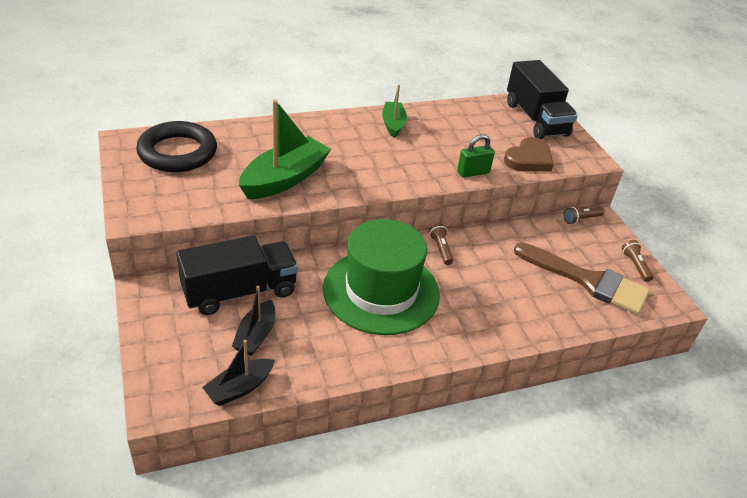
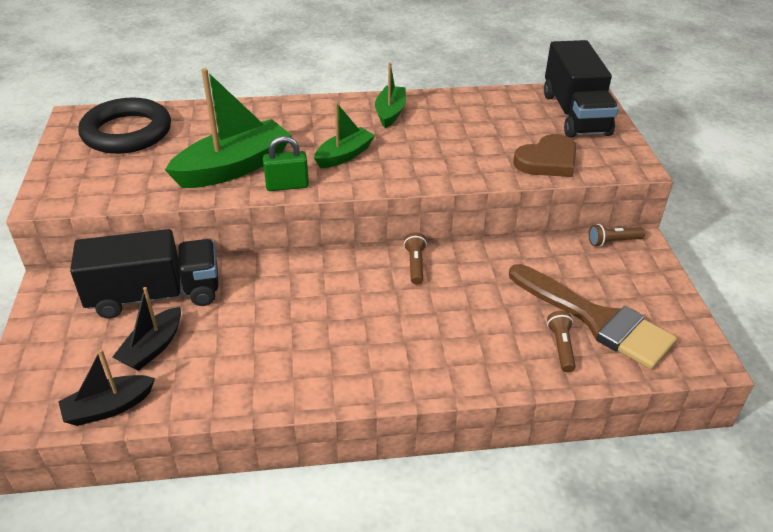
camera: 15 degrees right, 0 degrees up
(371, 163) = (344, 155): none -> green boat
(381, 291) = (322, 309): green hat -> none
(473, 172) = (468, 173): green padlock -> green padlock (287, 186)
(635, 265) = (669, 305): brown flashlight -> brown flashlight (561, 347)

